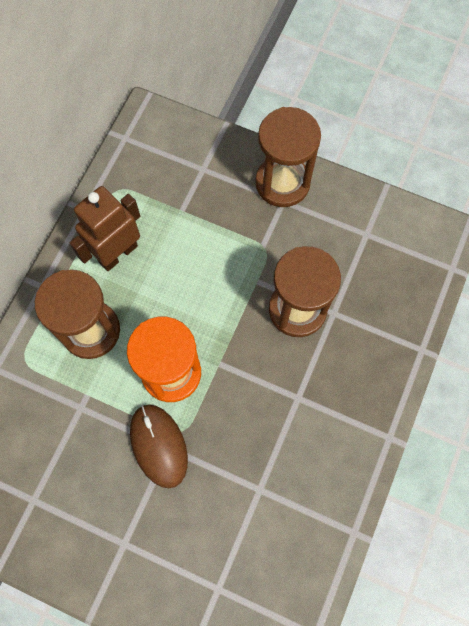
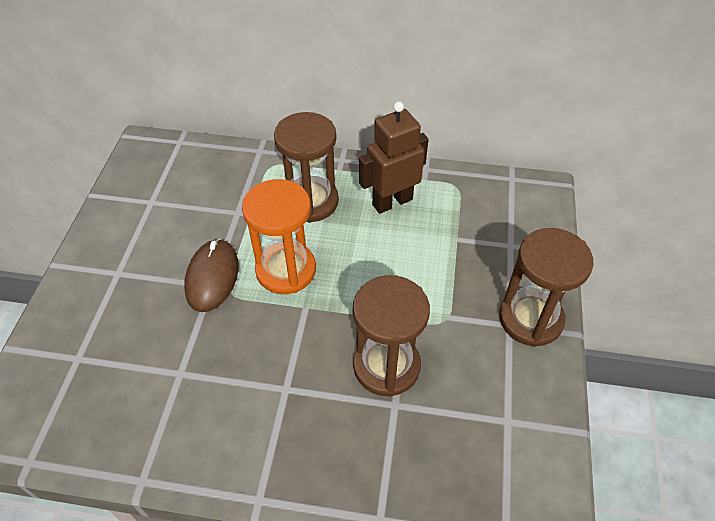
camera: 75 degrees right, 20 degrees down
(117, 253) = (392, 202): brown robot -> brown robot turned 60 degrees counterclockwise
(158, 445) = (212, 277): brown mouse -> brown mouse turned 45 degrees counterclockwise

